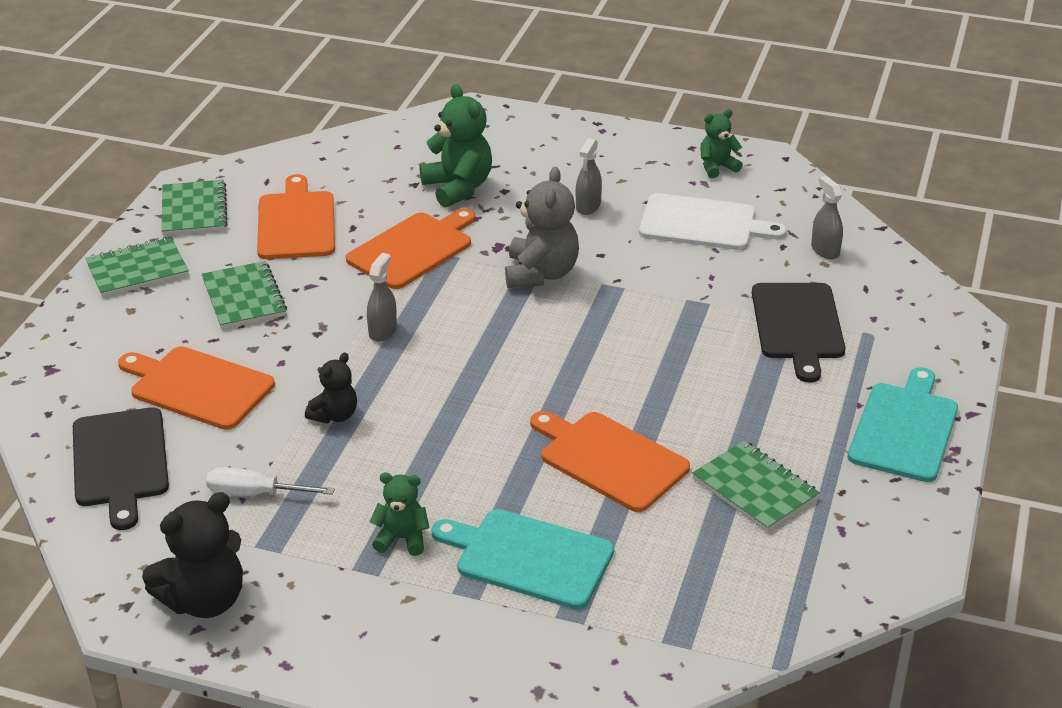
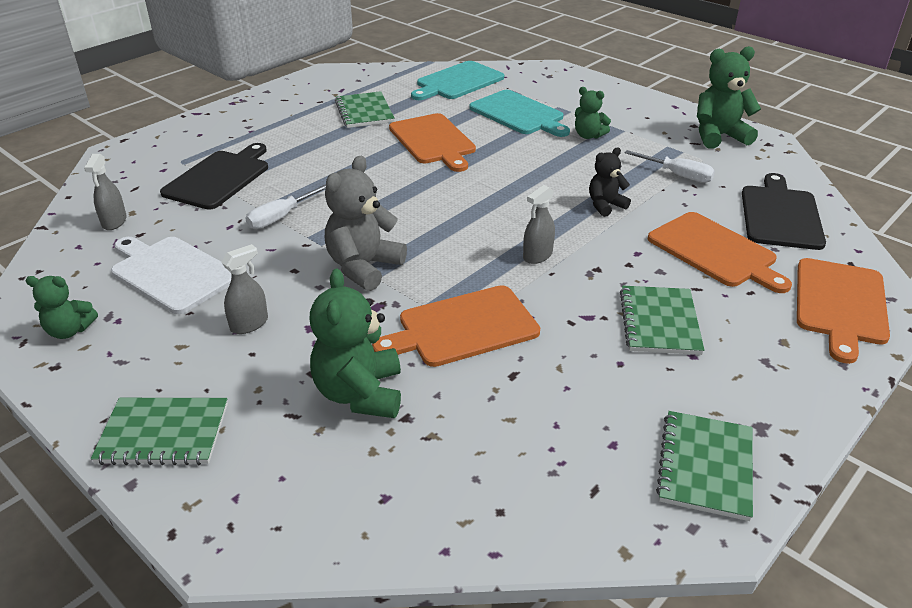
camera: 155 degrees left, 0 degrees up
(137, 270) = (780, 391): green notebook -> green notebook (163, 433)
(204, 600) = (718, 136): black teddy bear -> green teddy bear
(296, 223) = (576, 402): orange cutting board -> orange cutting board (840, 304)
(674, 299) = (280, 217): none -> white screwdriver
(904, 429) = (244, 115): turquoise cutting board -> turquoise cutting board (458, 82)

